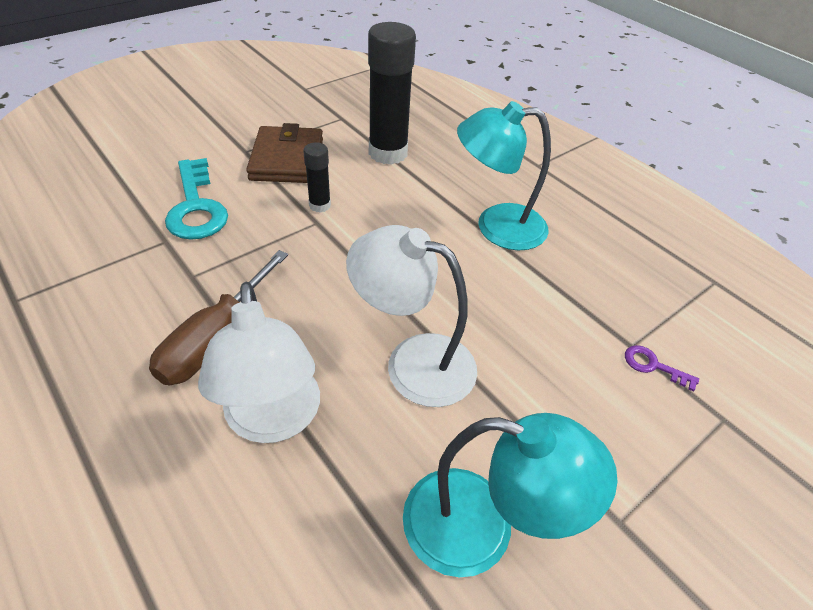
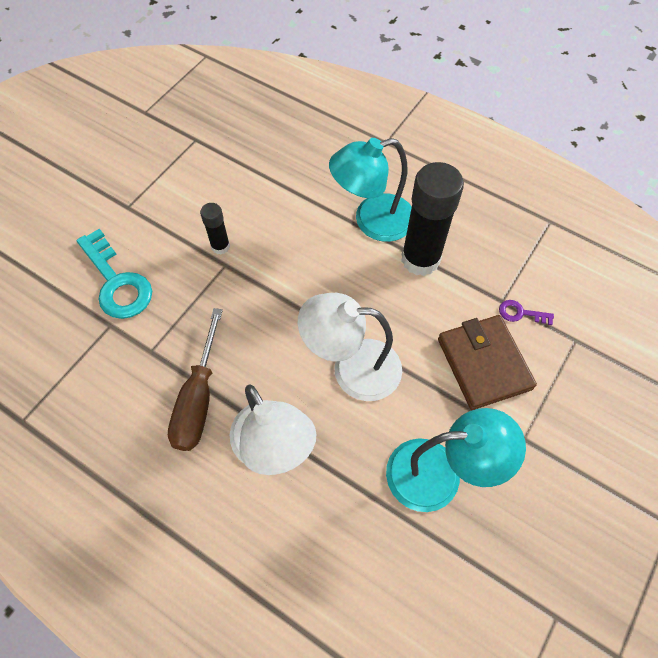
camera: 15 degrees left, 15 degrees up
(287, 159) = (169, 205): brown wallet -> brown wallet (483, 364)
(388, 153) = (254, 169): black glue stick -> black glue stick (420, 259)

